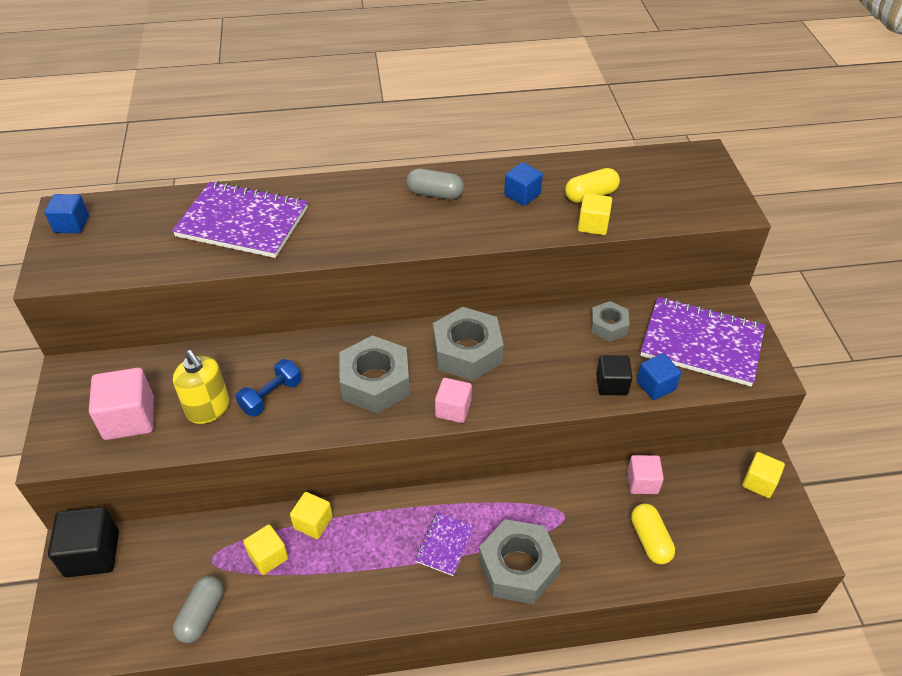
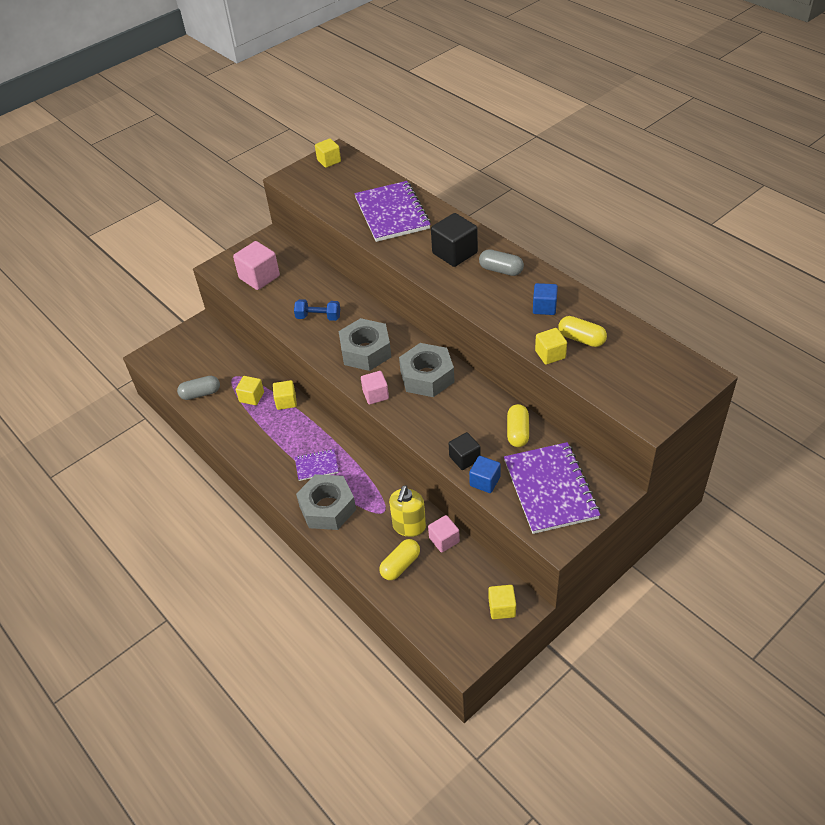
camera: 60 degrees right, 0 degrees up
(71, 224) = (329, 161): blue cube -> yellow cube
(92, 553) = (204, 332): black cube -> black cube (454, 253)
(208, 409) = (289, 300): yellow soap dispenser -> yellow soap dispenser (409, 526)
(435, 194) = (501, 270): grey capsule -> grey capsule turned 45 degrees counterclockwise
(608, 326) = (517, 432): grey nut -> yellow capsule

